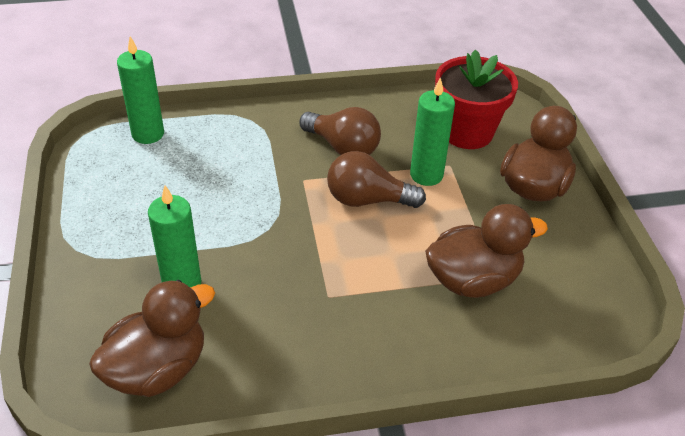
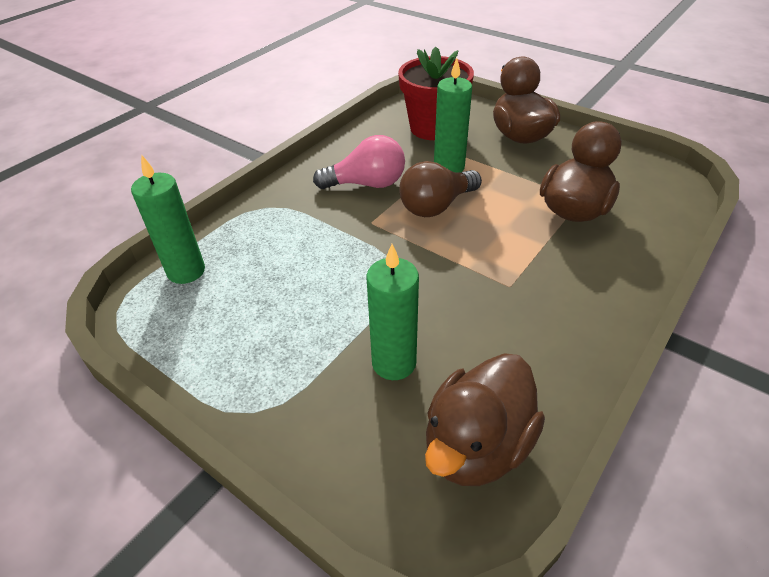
camera: 40 degrees left, 0 degrees up
(157, 369) = (477, 445): brown duck -> brown duck turned 150 degrees counterclockwise
(343, 147) = (367, 184): brown light bulb -> pink light bulb

